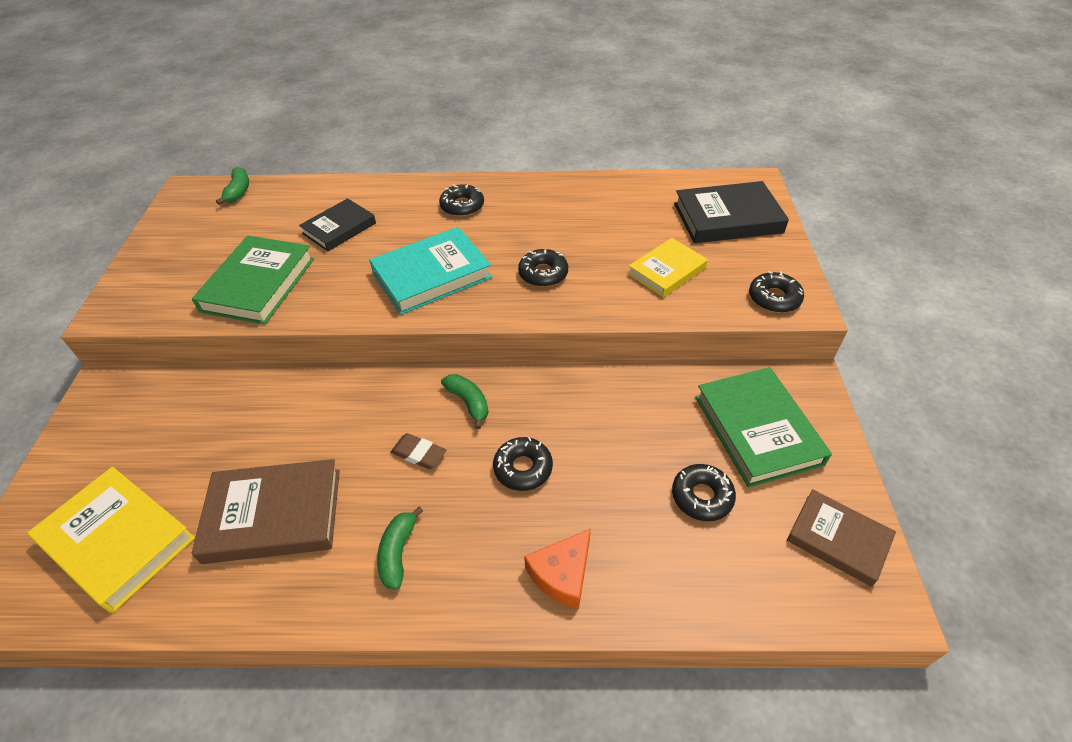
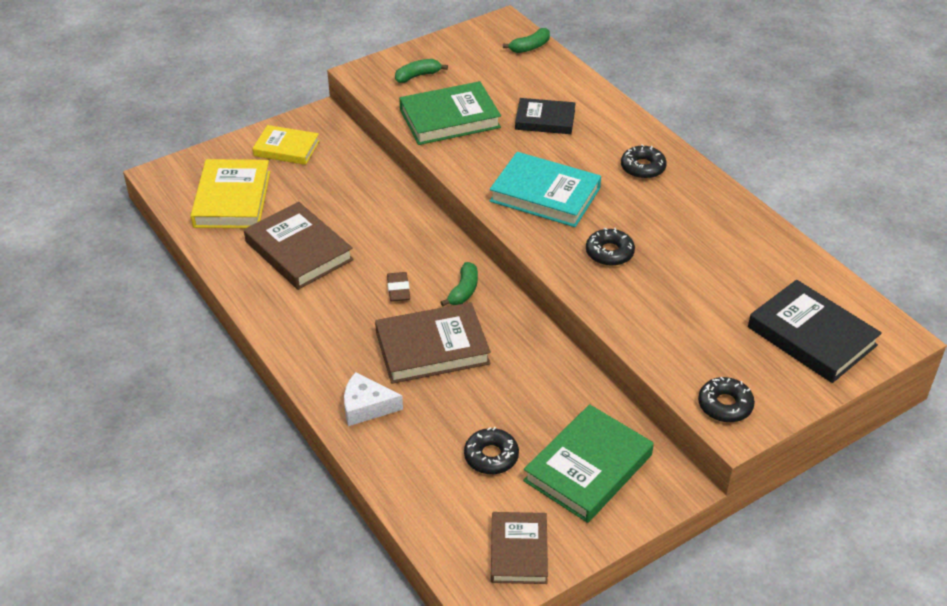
camera: 55 degrees right, 5 degrees down
(398, 552) = (319, 321): green banana -> green banana (417, 76)
(523, 468) = (432, 348): black donut -> brown book
(562, 574) = (366, 406): orange cheese -> white cheese
(667, 271) = (690, 324): yellow book -> yellow book (286, 148)

